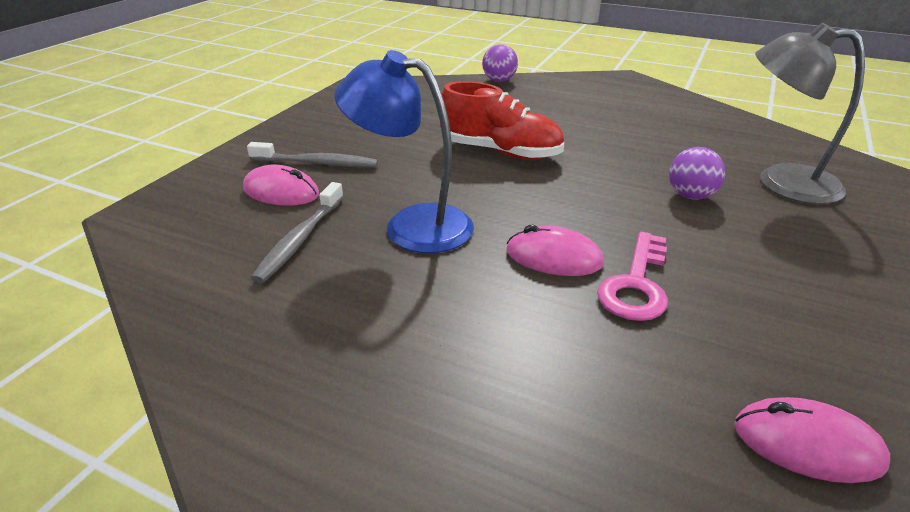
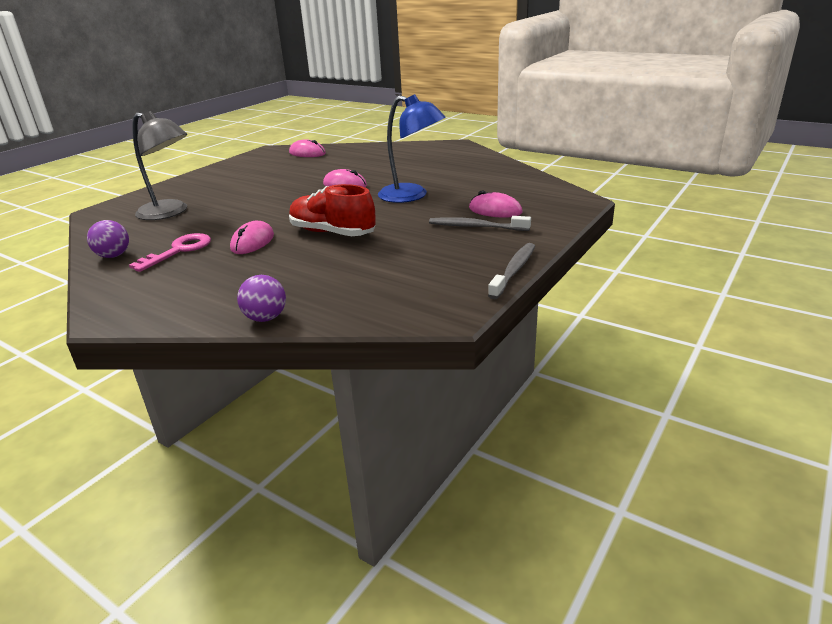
camera: 170 degrees left, 5 degrees down
(300, 239) = (474, 191): grey toothbrush -> grey toothbrush (514, 271)
(588, 139) = (252, 242): none -> pink mouse
(636, 285) = (316, 178): pink key -> pink key (179, 250)
(690, 196) = (238, 207): purple ball -> purple ball (114, 256)

